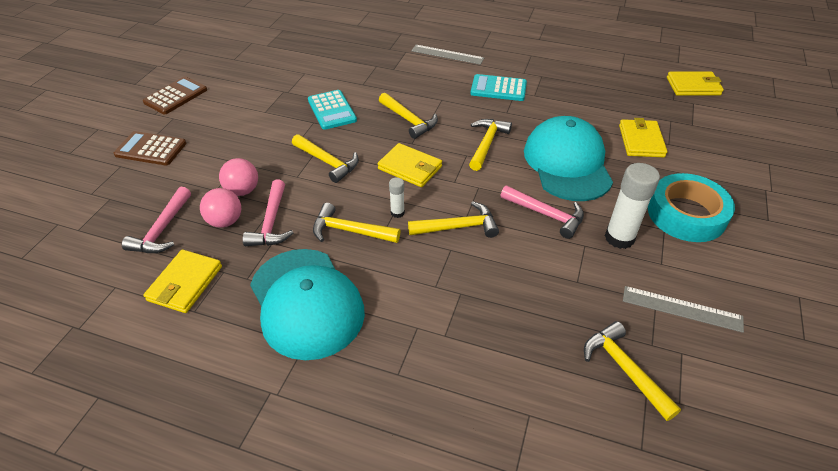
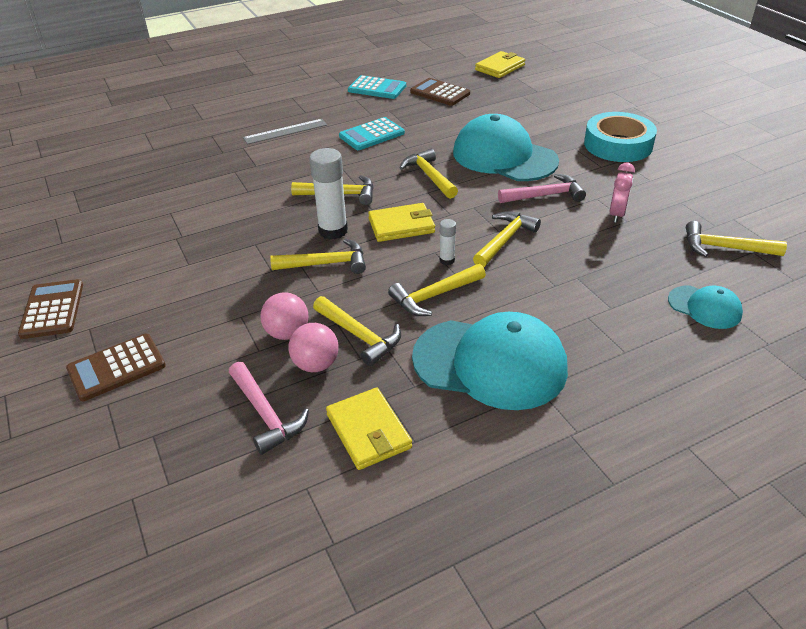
camera: 45 degrees left, 5 degrees down
(271, 222) = (359, 336): pink hammer -> yellow hammer
(332, 110) = (256, 225): turquoise calculator -> turquoise calculator (377, 88)
(515, 398) = (704, 307): none -> turquoise cap
(578, 270) = (617, 214): none -> pink clock
(603, 82) = (440, 93): none -> brown calculator
(619, 238) = (607, 181): white glue stick -> white glue stick (333, 231)
(641, 141) = (524, 117): yellow wallet -> none
(682, 309) = (697, 196): grey ruler -> none

